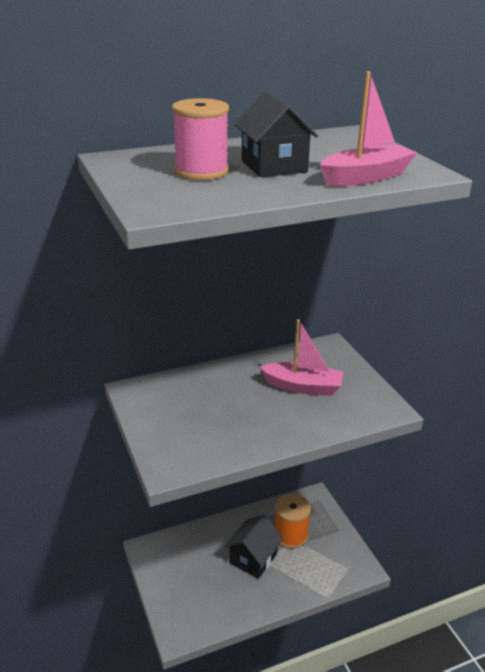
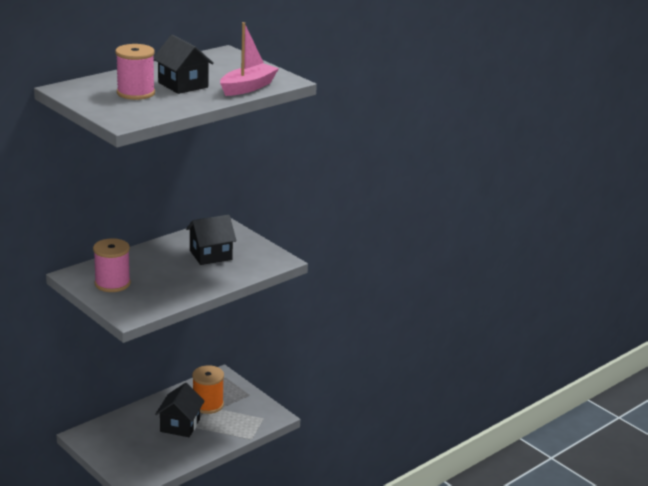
camera: 20 degrees left, 5 degrees down
(171, 411) = (112, 283): none -> pink spool
(303, 387) = (210, 255): pink boat -> black house

